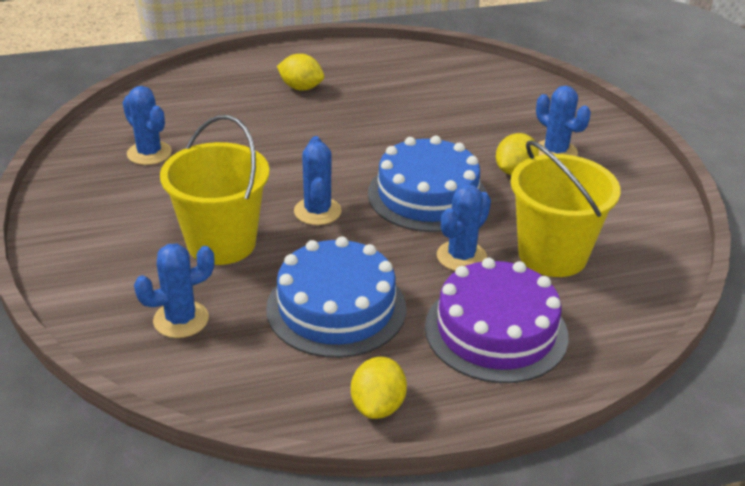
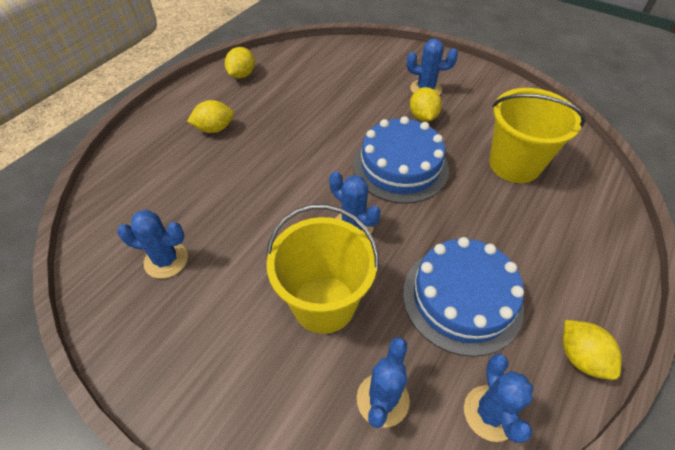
camera: 40 degrees left, 15 degrees up
(382, 58) = (242, 75): none -> yellow lemon
(461, 256) = (475, 200): blue cactus -> blue cactus (490, 413)
(496, 331) = (559, 242): purple cake -> none

